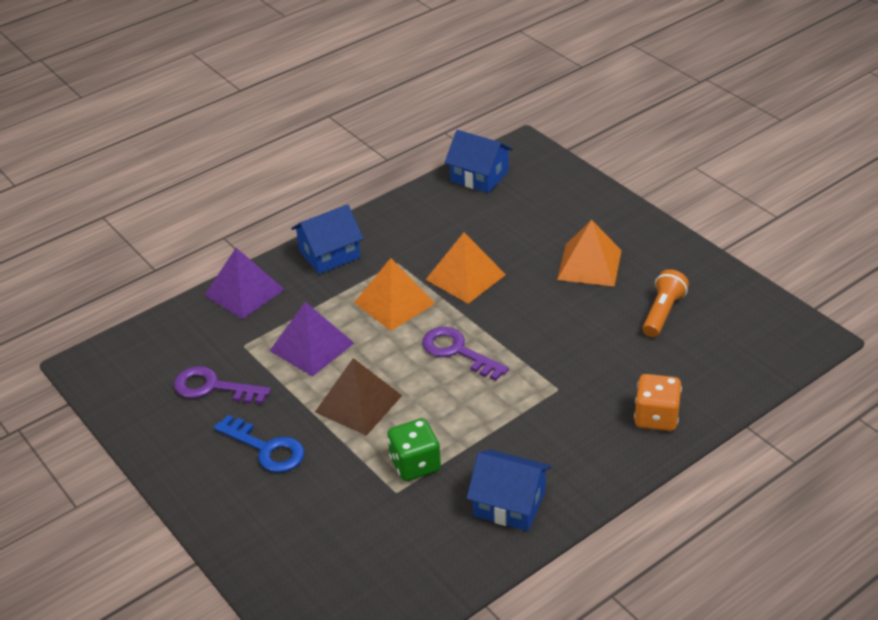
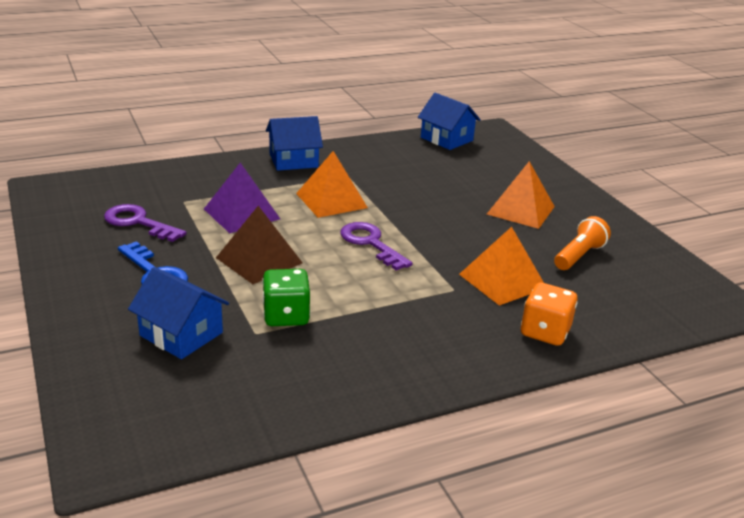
camera: 10 degrees right, 10 degrees down
(244, 292) = (207, 169): purple pyramid -> none
(465, 277) = (403, 196): orange pyramid -> orange pyramid (502, 281)
(509, 503) = (363, 368): blue house -> blue house (181, 334)

